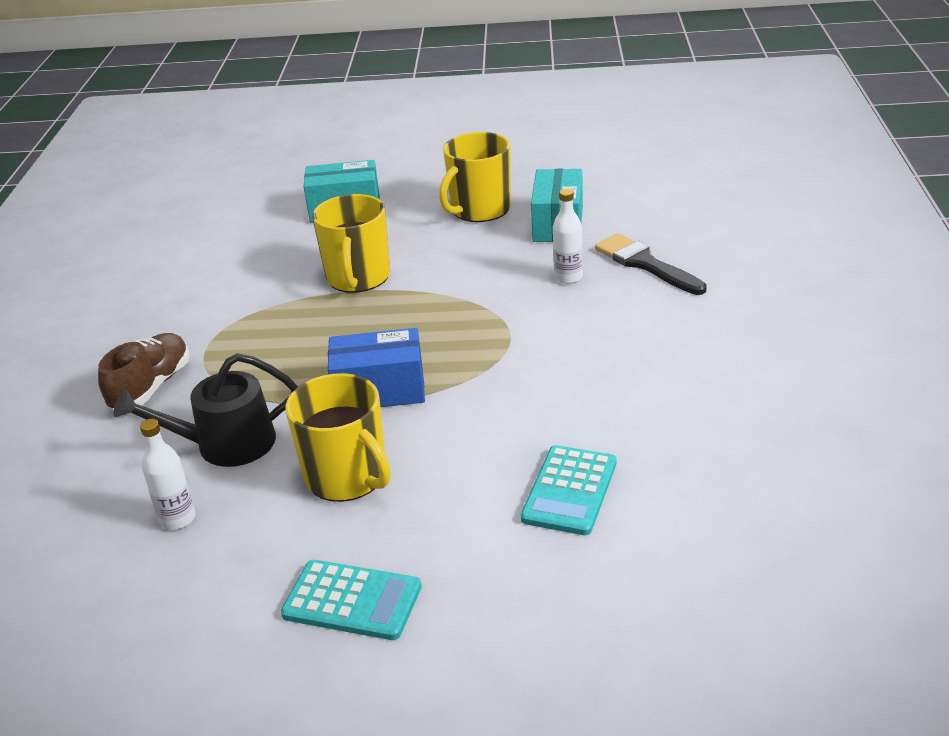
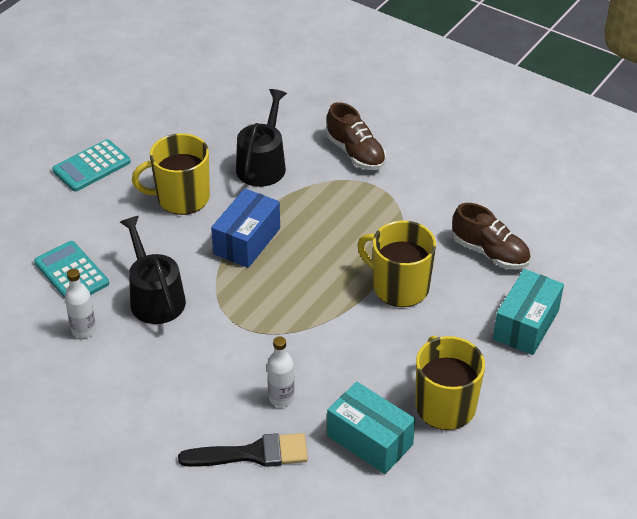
camera: 120 degrees right, 10 degrees up
(178, 519) = (217, 131): white bottle -> white bottle (84, 330)
(262, 253) = (490, 252): none -> brown shoe
(534, 407) = (155, 297): none -> black watering can

